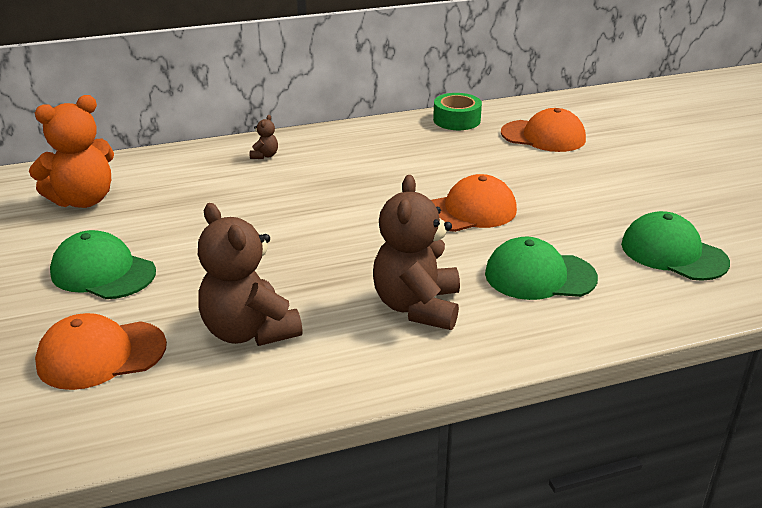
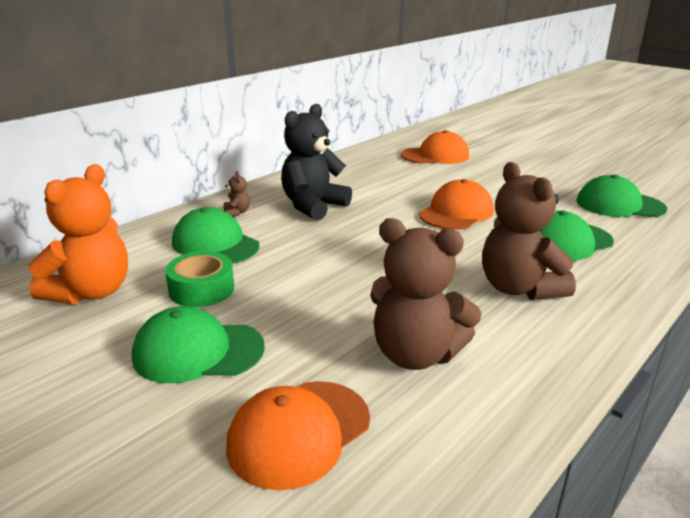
camera: 30 degrees left, 5 degrees down
(213, 183) = (215, 244): none -> green cap
(339, 166) = (313, 206): none -> black teddy bear
(456, 120) = (360, 157): green tape -> green tape (201, 289)

